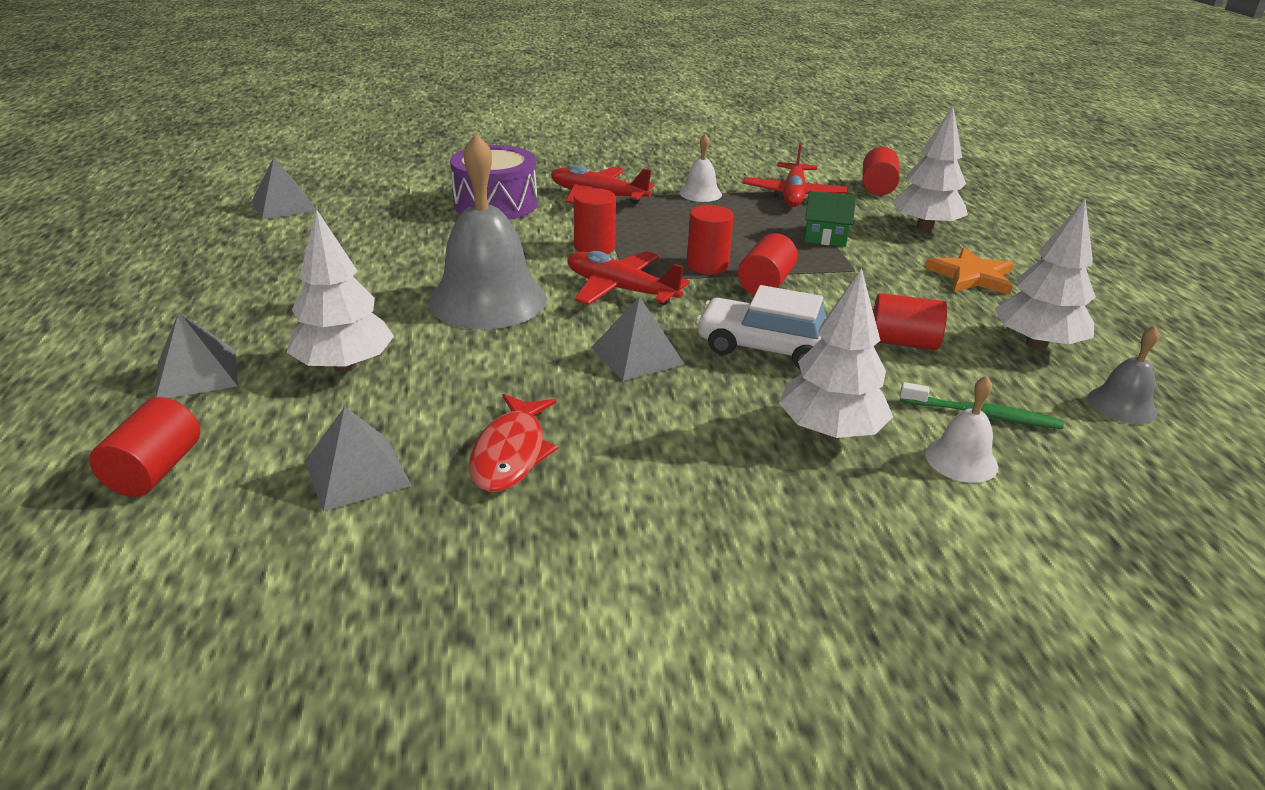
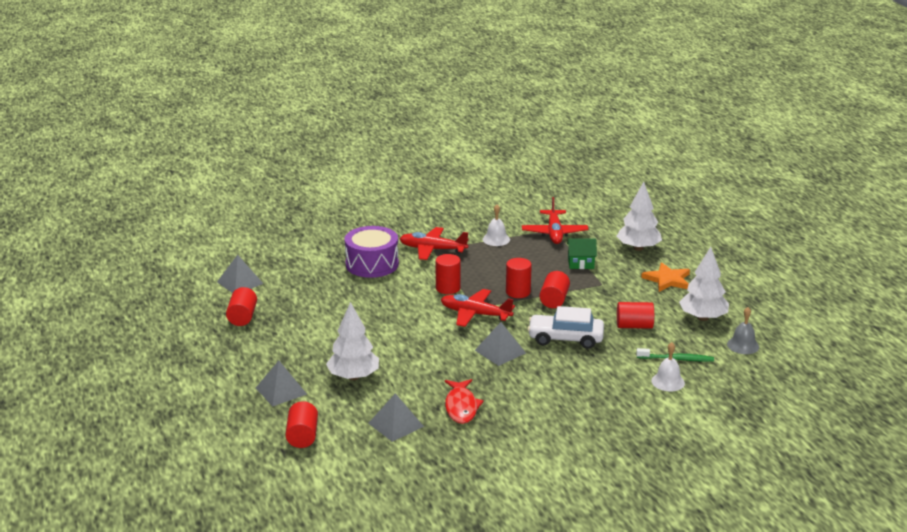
camera: 10 degrees left, 5 degrees down
(488, 300) = (405, 330): grey bell -> none
(830, 431) = (606, 377): white tree -> none
(877, 187) = (605, 220): red cylinder -> red cylinder (242, 317)

